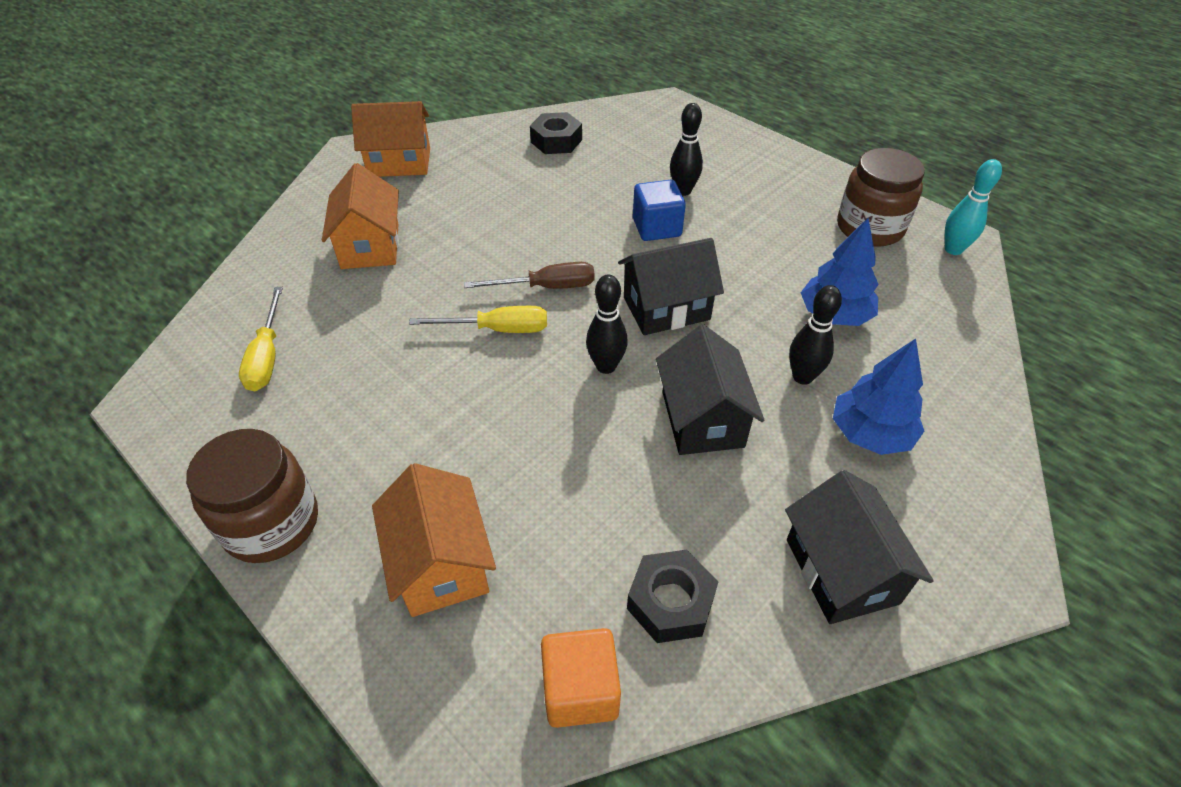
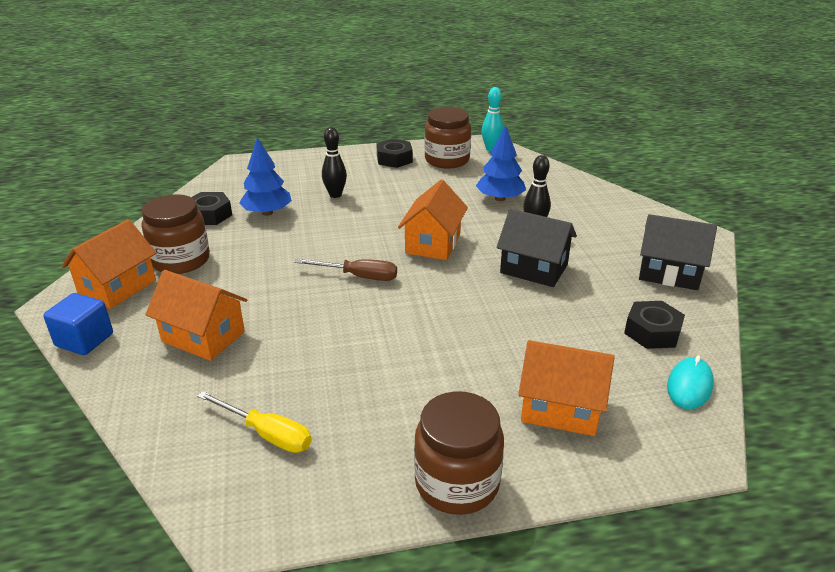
camera: 55 degrees left, 15 degrees down
(468, 169) = (181, 260): none -> brown jar
(497, 329) = (375, 311): yellow screwdriver -> none
(547, 287) = (359, 277): brown screwdriver -> brown screwdriver turned 75 degrees clockwise
(580, 690) = (689, 386): orange cube -> turquoise mouse
(606, 366) = (457, 283): black bowling pin -> none
(656, 228) = (357, 217): blue cube -> blue cube (84, 340)
(666, 308) = (433, 243): black house -> orange house
(814, 189) = (394, 159): none -> black nut
(870, 434) = (591, 227): blue tree -> blue tree (267, 213)

